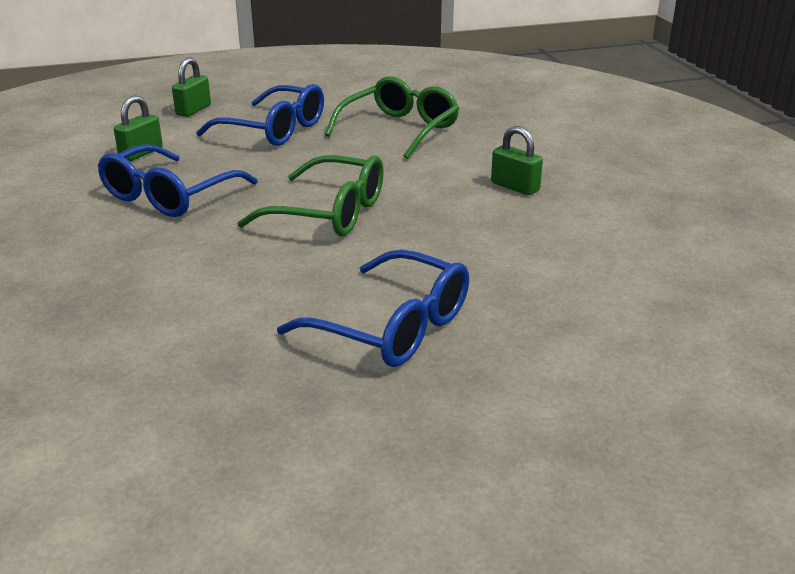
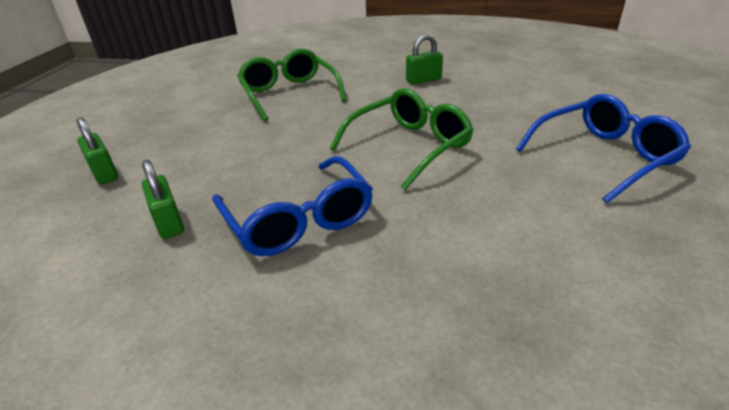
camera: 60 degrees left, 5 degrees up
(273, 130) = (216, 141): blue glasses -> none

